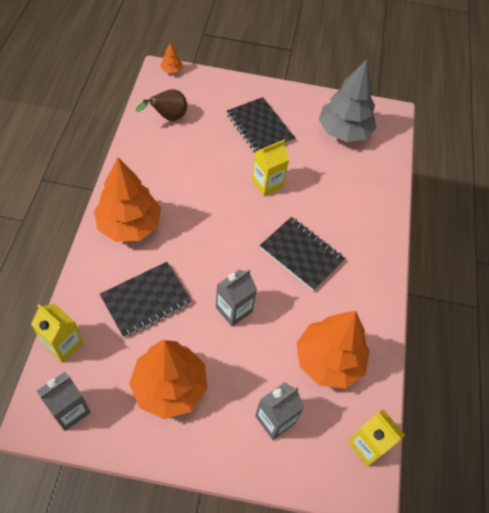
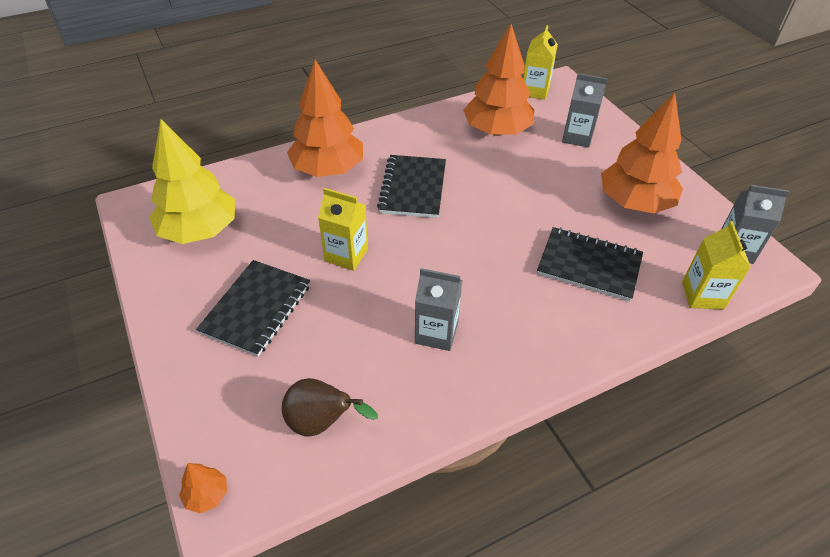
camera: 120 degrees left, 10 degrees down
(129, 225) = (529, 339): orange tree -> orange tree (328, 169)
(234, 309) = (522, 202): grey carton -> grey carton (436, 333)
(344, 131) = (199, 230): grey tree -> yellow tree

